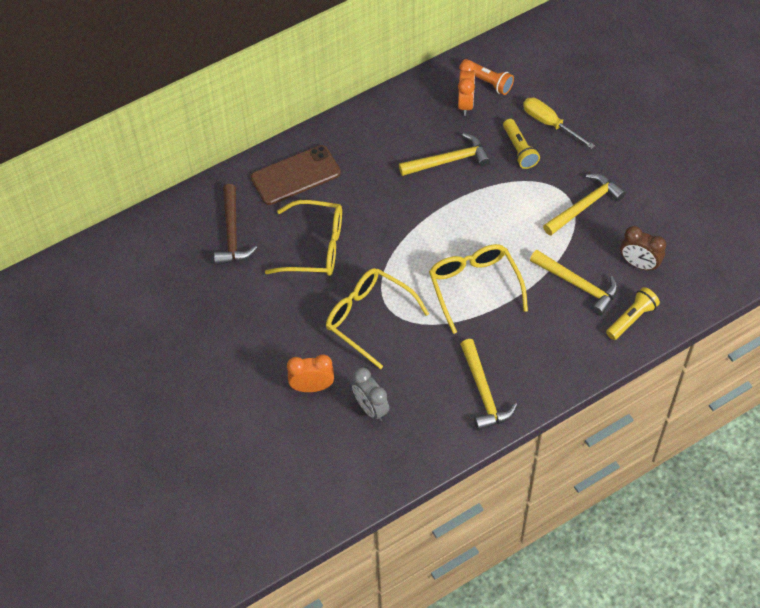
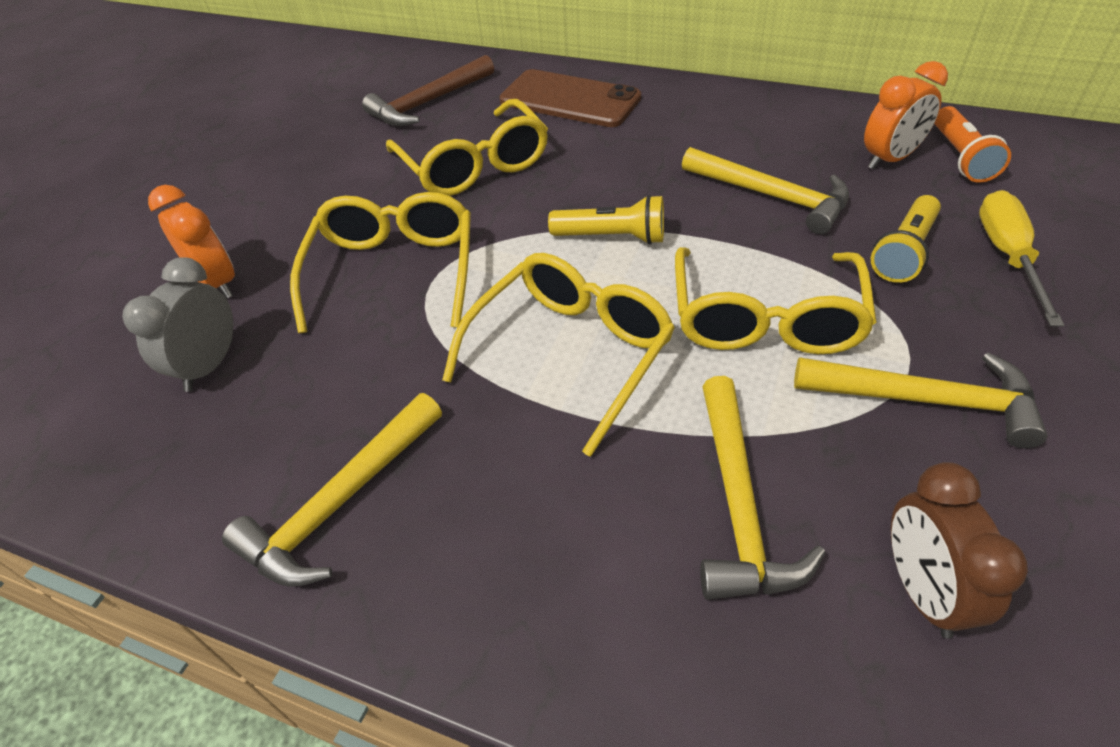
camera: 55 degrees right, 10 degrees down
(512, 218) = (765, 319): none -> yellow glasses
(631, 319) = (765, 677): yellow flashlight -> yellow flashlight (612, 237)

